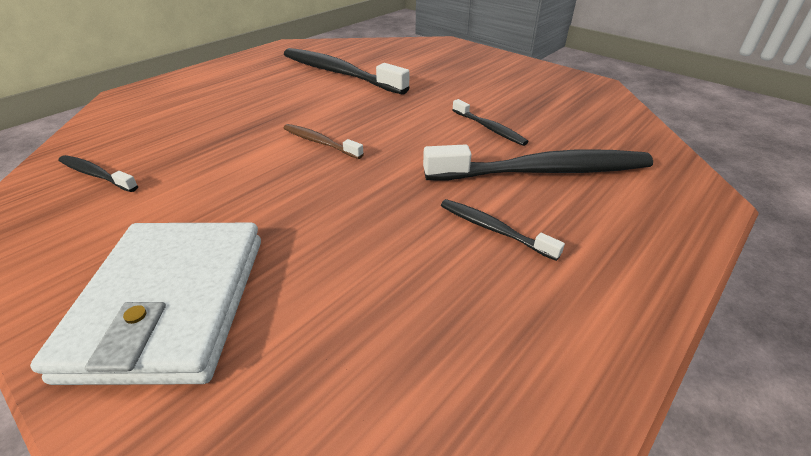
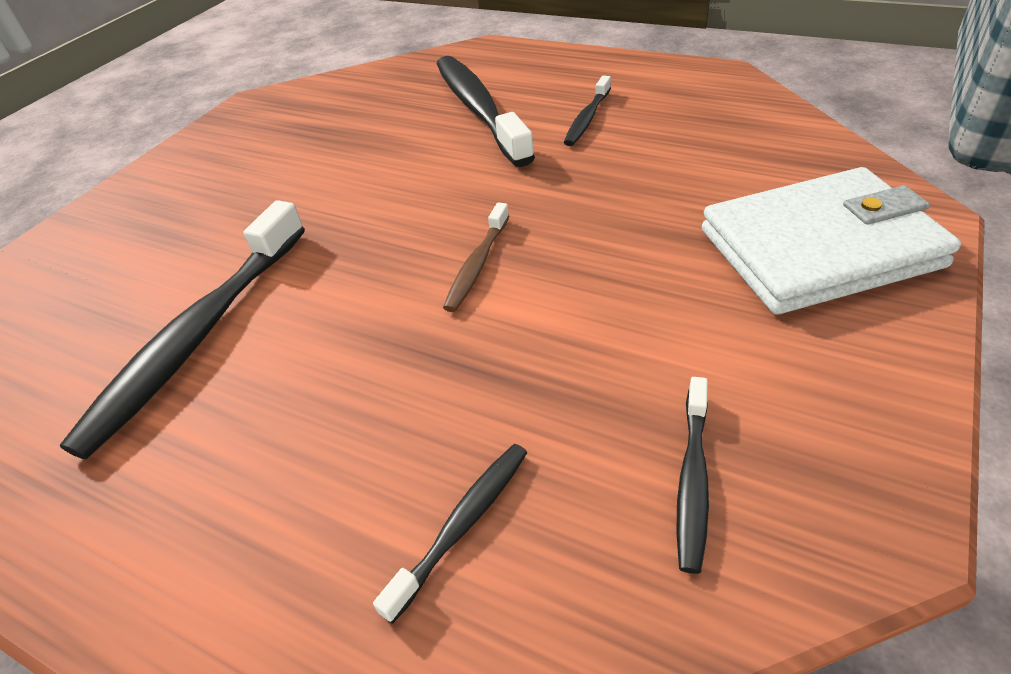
camera: 100 degrees left, 5 degrees up
(489, 128) = (394, 149): black toothbrush -> black toothbrush (463, 524)

